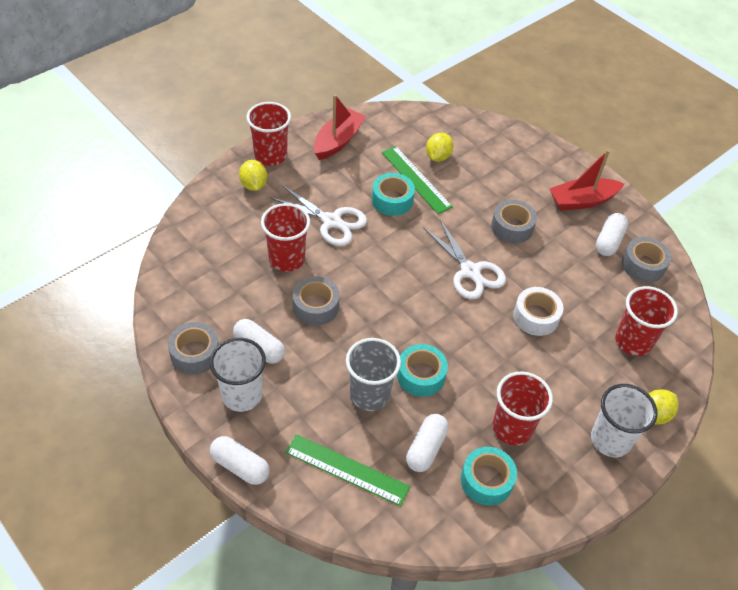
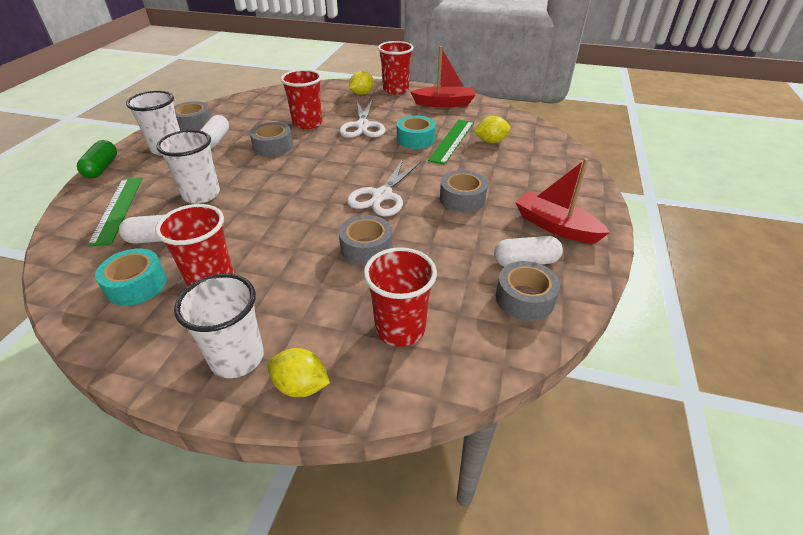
camera: 60 degrees right, 10 degrees down
(240, 466) = (102, 168): white capsule -> green capsule
(369, 395) = (201, 194): grey cup -> white cup
(421, 375) = (239, 210): turquoise tape -> none
(536, 317) = (366, 248): white tape -> grey tape

